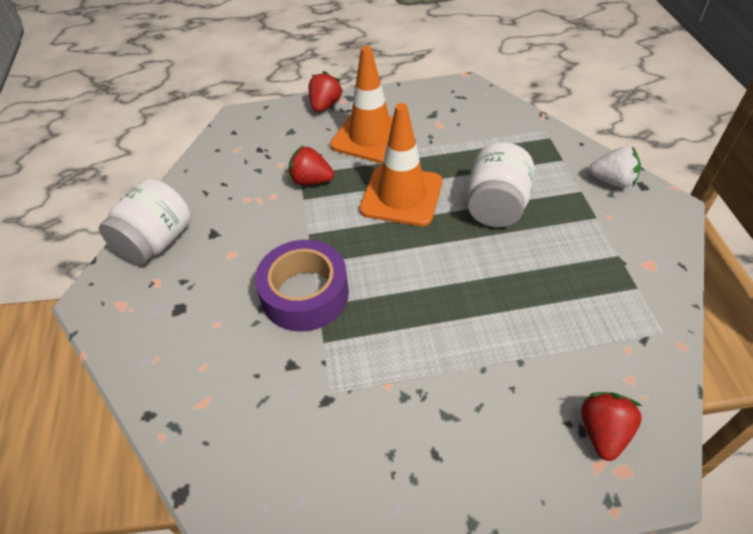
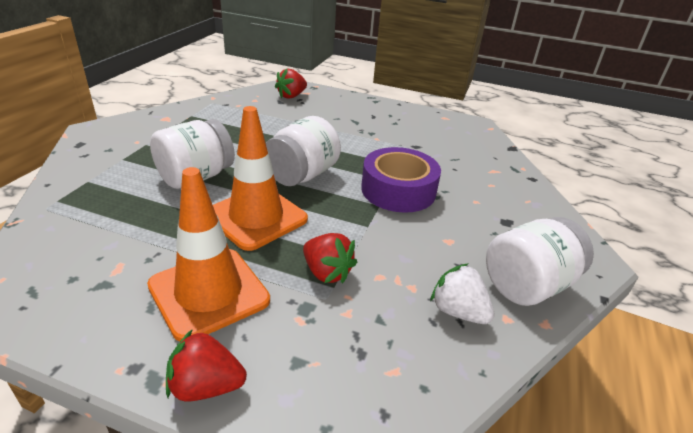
camera: 155 degrees left, 15 degrees down
(325, 105) = (206, 386): red strawberry -> red strawberry turned 45 degrees clockwise
(412, 261) = (302, 175): none -> white jar
(612, 181) = (90, 154): white strawberry -> white strawberry (458, 311)

